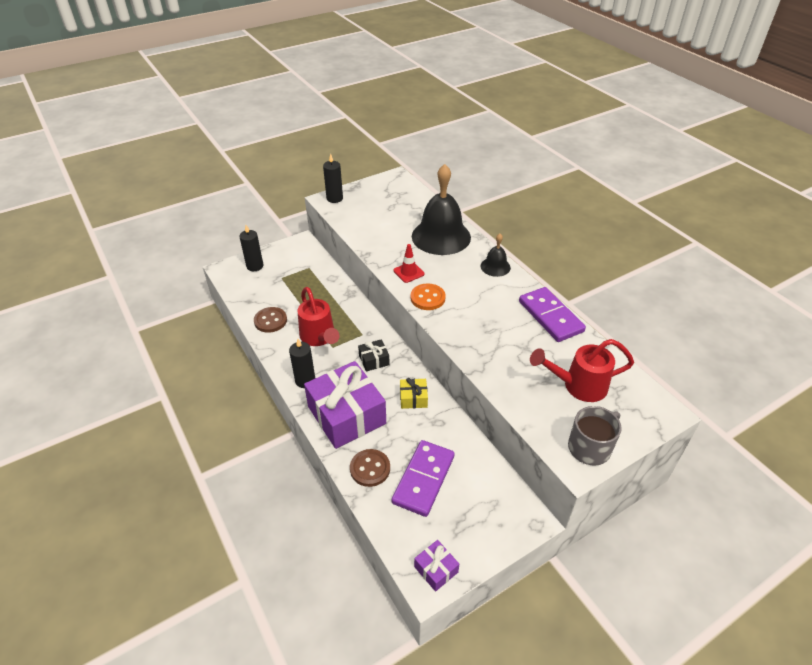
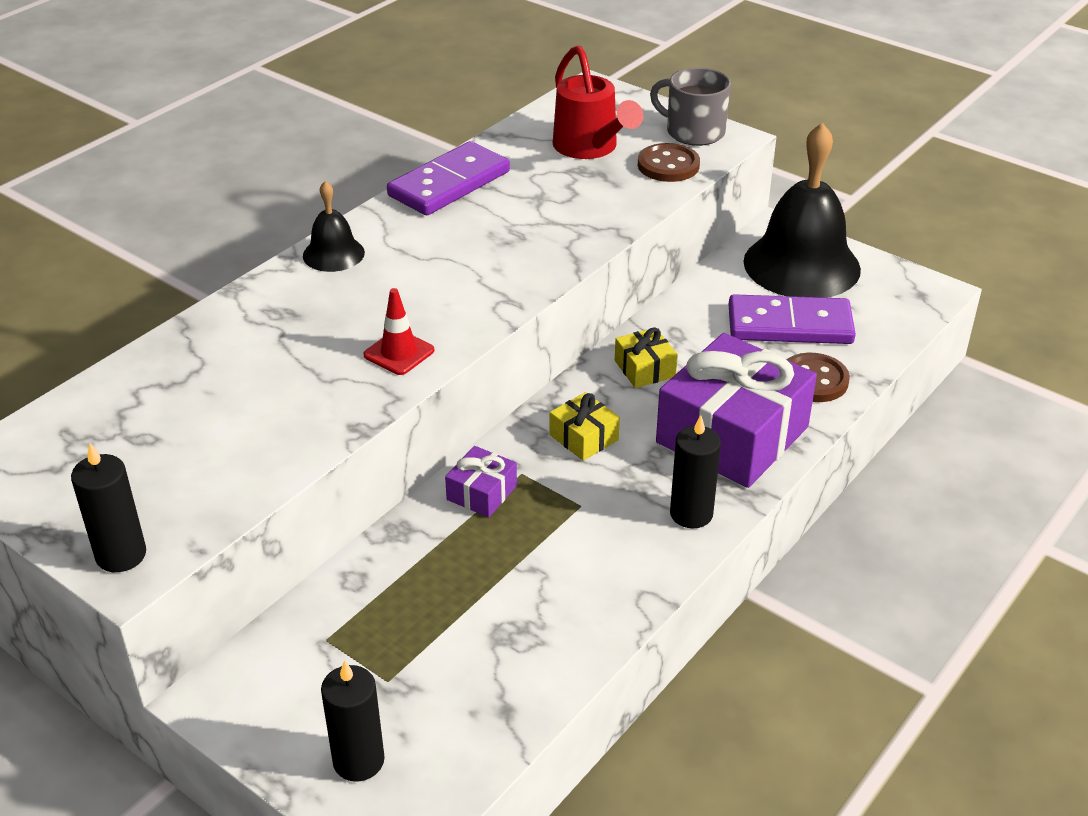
camera: 110 degrees left, 5 degrees down
(270, 321) = (555, 636): brown button -> brown button (668, 165)
(319, 337) = (565, 533): red watering can -> none
(374, 360) = (583, 437): black gift -> yellow gift
(427, 298) = (468, 313): orange button -> none
(436, 569) = (909, 288): purple gift -> purple gift (481, 493)
(441, 236) = (251, 336): black bell -> black bell (801, 265)

